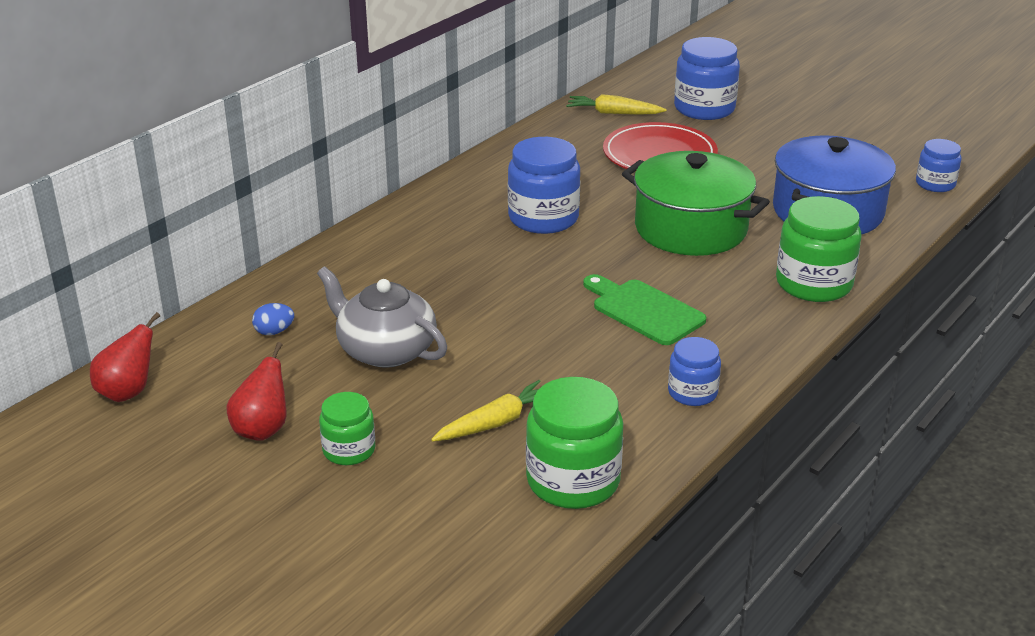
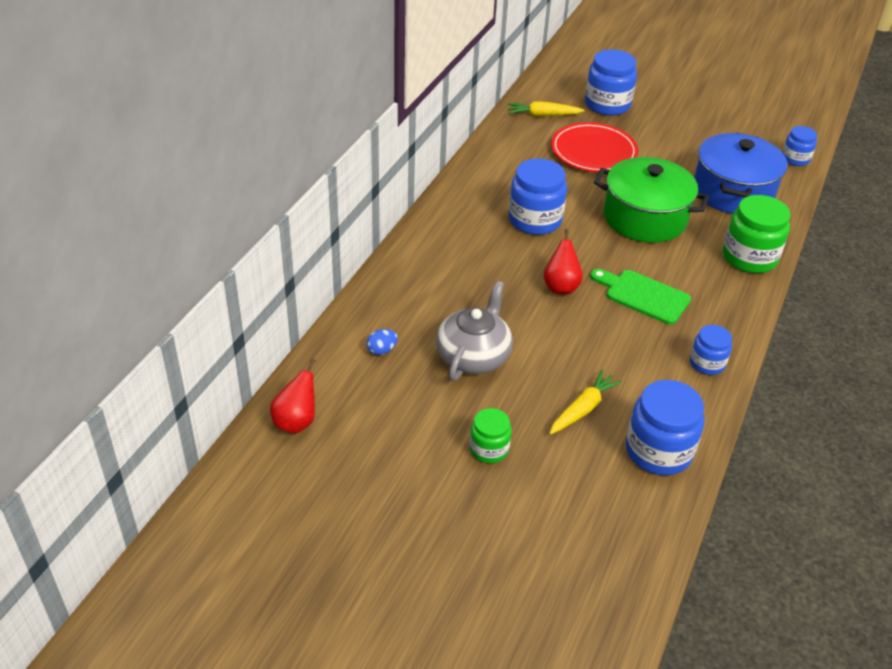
camera: 15 degrees left, 10 degrees up
(262, 429) = (416, 440): red pear -> red pear (561, 287)
(385, 350) = (473, 356): grey teapot -> grey teapot turned 90 degrees clockwise
(573, 481) = (658, 451): green jar -> blue jar

